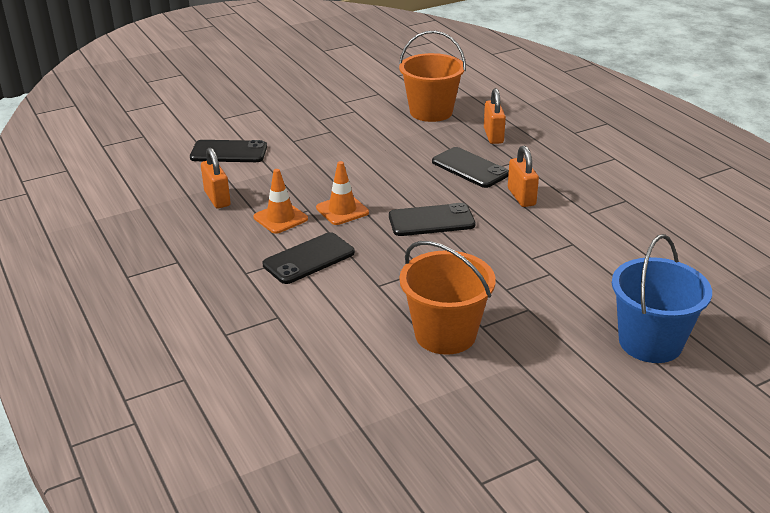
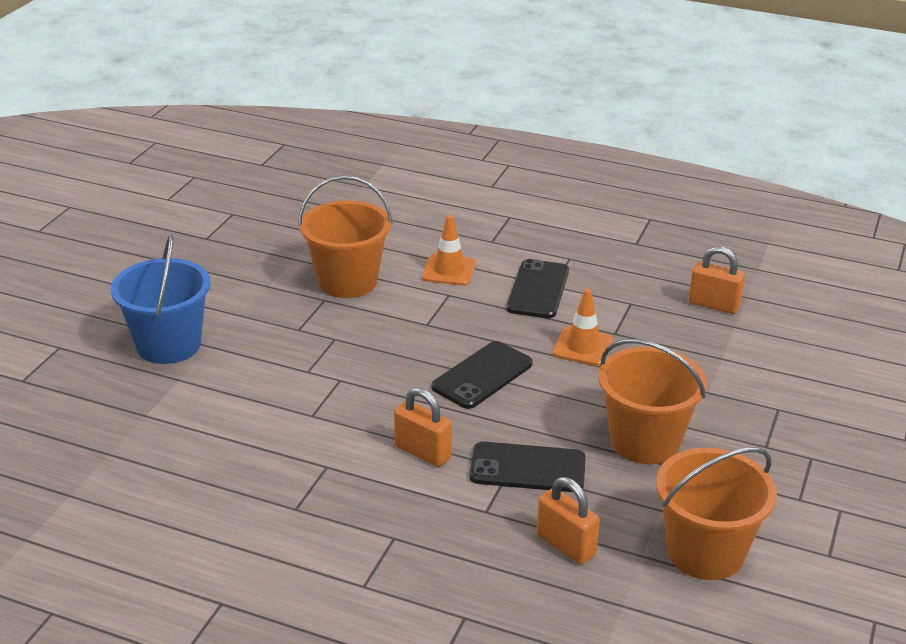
camera: 140 degrees right, 0 degrees up
(229, 152) = (808, 358): black phone -> none
(280, 218) = (624, 313): orange traffic cone -> orange traffic cone (449, 270)
(388, 155) = (644, 441): none -> orange bucket

